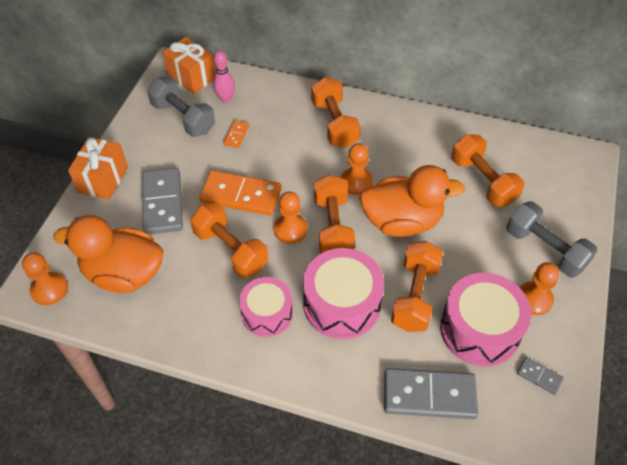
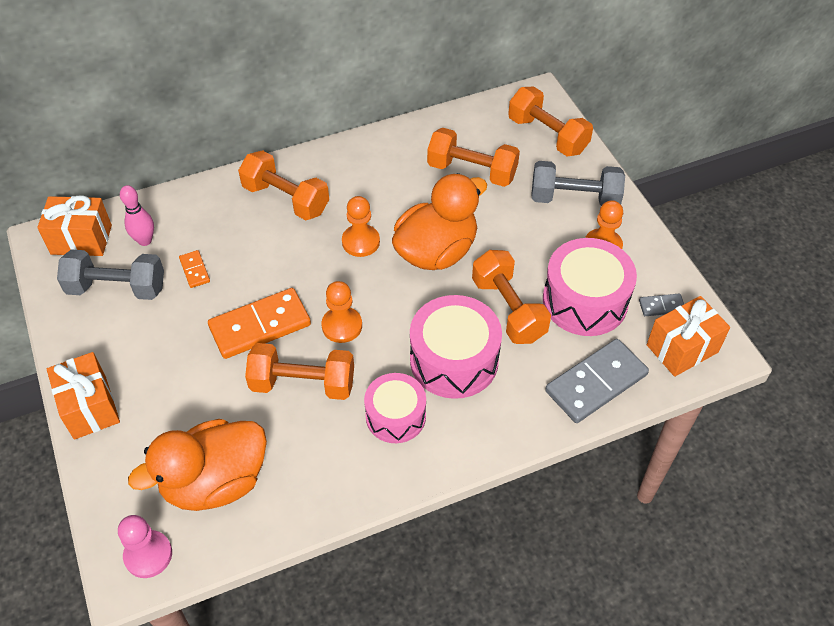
camera: 40 degrees left, 0 degrees up
(49, 289) = (148, 555): orange pawn -> pink pawn
(162, 203) = (184, 387): grey domino -> none
(333, 227) = (380, 297): orange dumbbell -> orange dumbbell (547, 135)
(525, 420) = (682, 348): none -> orange gift

